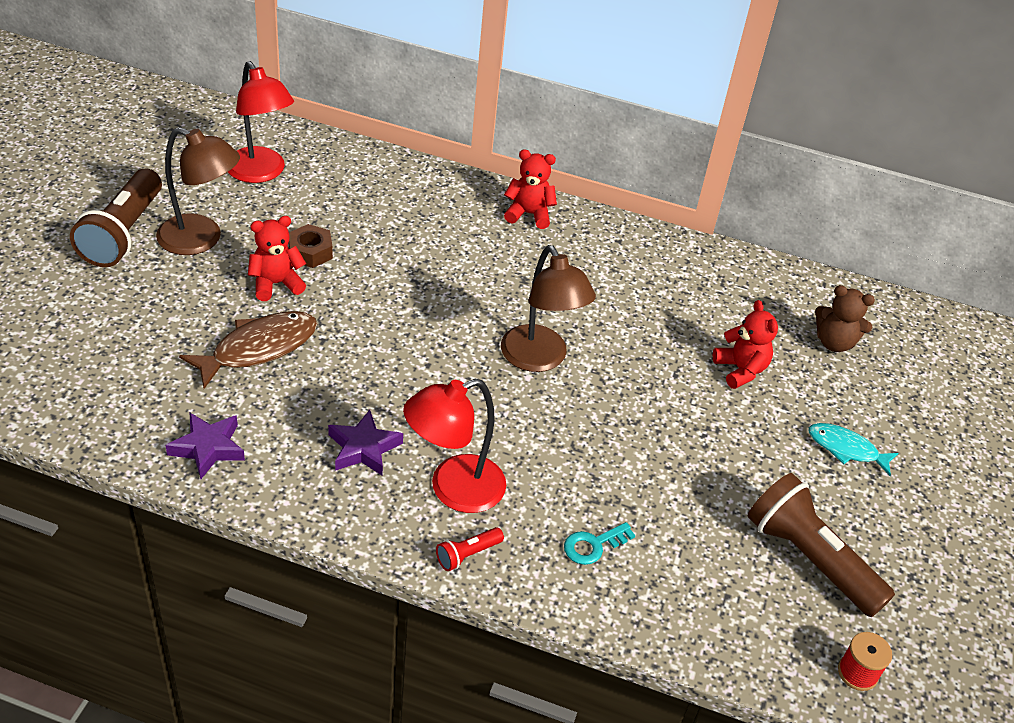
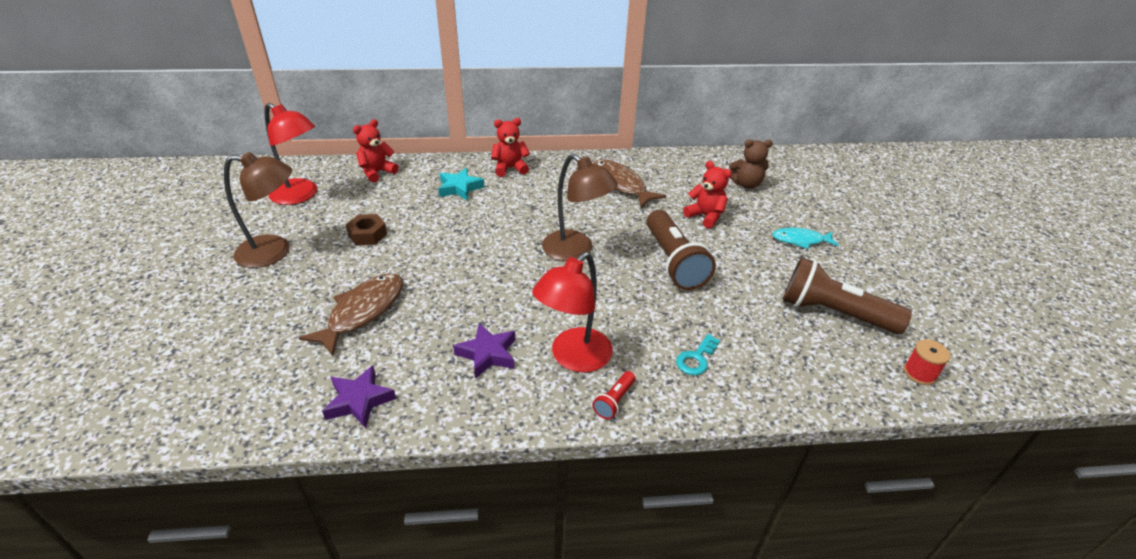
camera: 20 degrees left, 5 degrees down
(123, 233) = (204, 266): brown flashlight -> brown flashlight (673, 262)
(276, 284) = (352, 263): red teddy bear -> red teddy bear (377, 172)
(450, 223) = (460, 188): none -> turquoise star
(658, 285) = (620, 185): none -> brown fish

